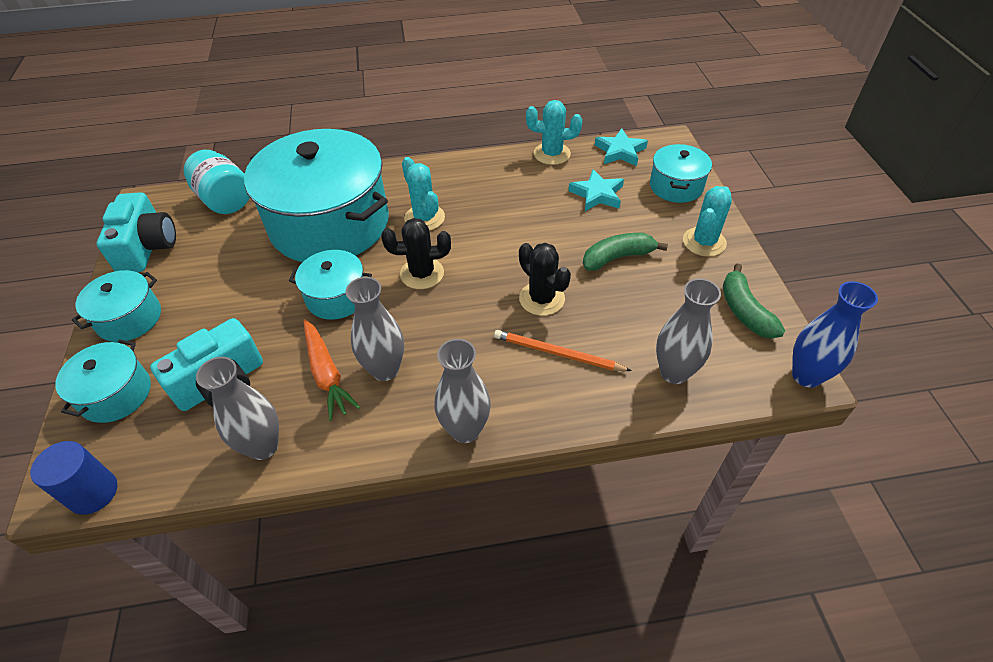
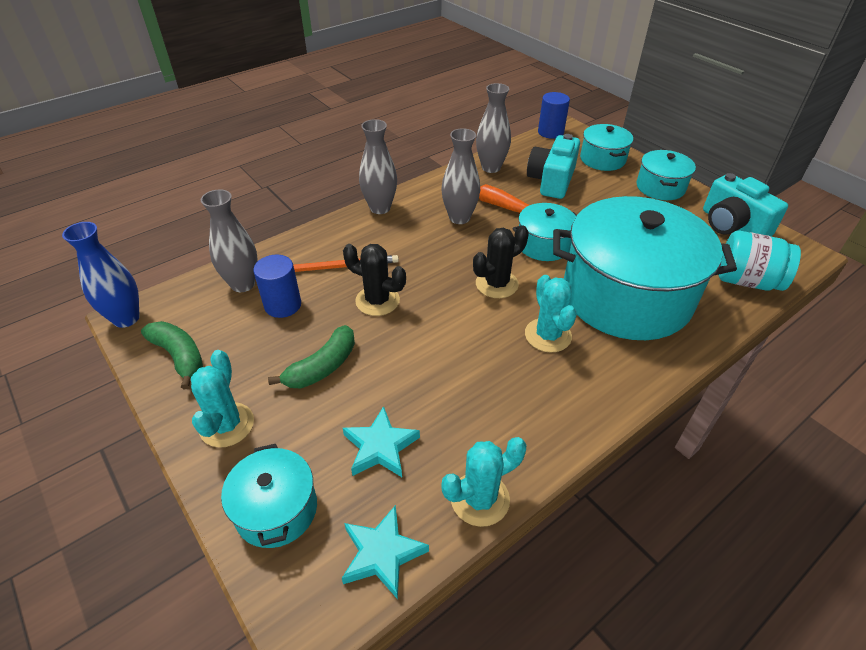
camera: 150 degrees right, 5 degrees down
(424, 218) = (548, 335): turquoise cactus -> turquoise cactus turned 45 degrees clockwise
(636, 329) = (283, 305): none -> blue cylinder

